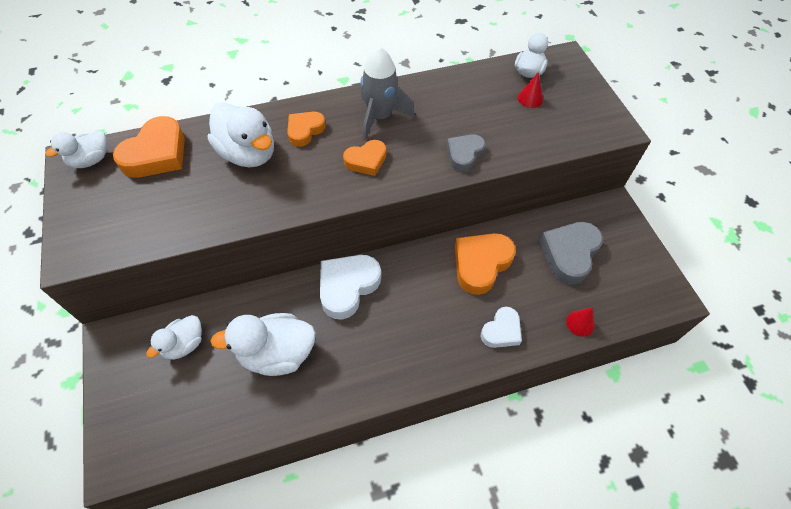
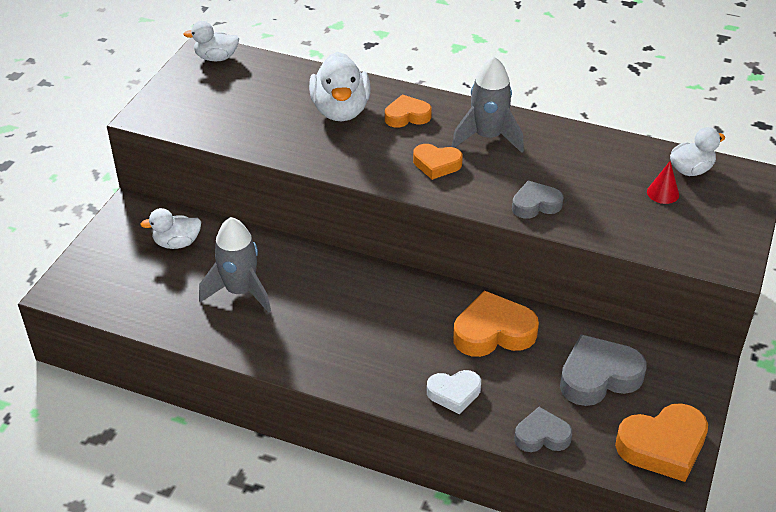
camera: 40 degrees right, 15 degrees down
(156, 154) = (268, 76): orange heart -> orange heart (663, 446)
(277, 354) = (240, 291): white duck -> grey rocket
(347, 287) = (348, 278): white heart -> none
(580, 323) = (542, 436): red cone -> grey heart

